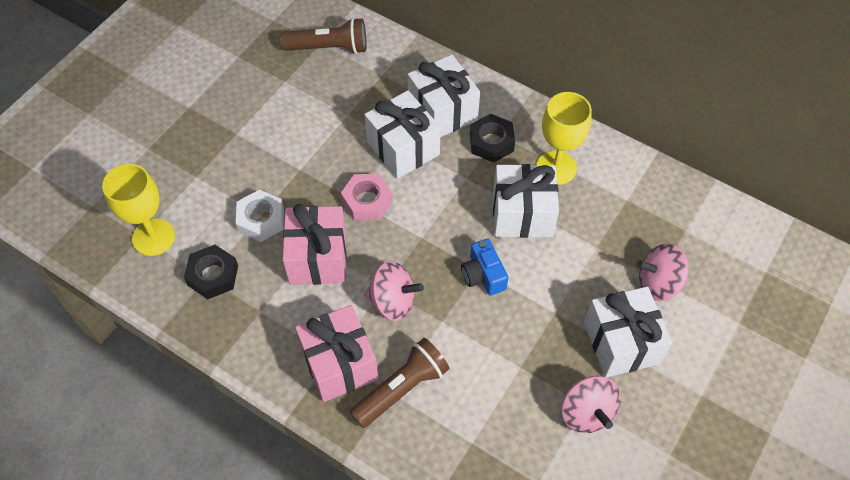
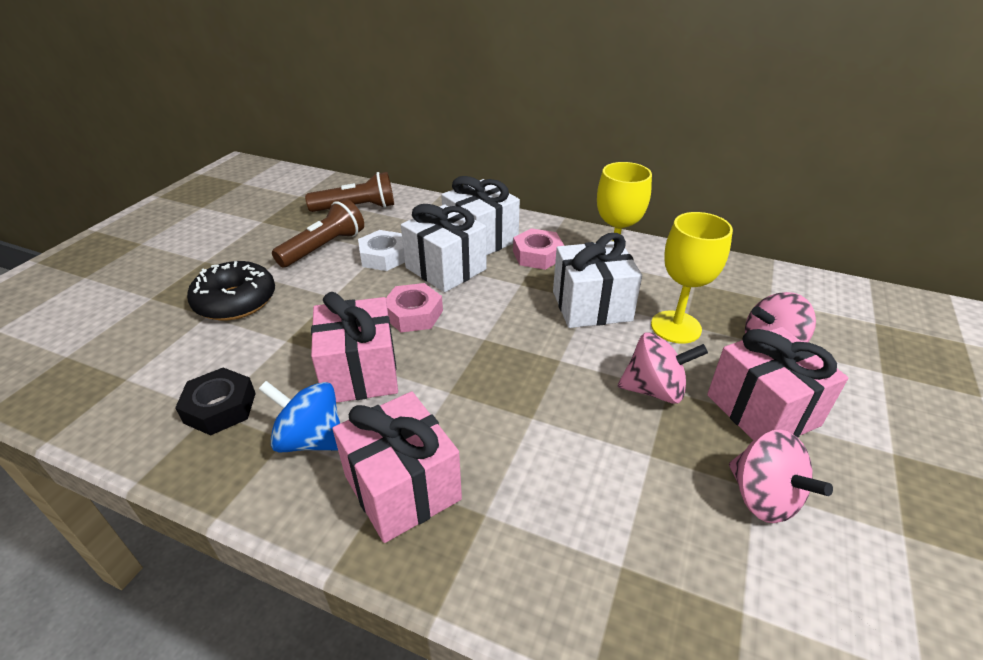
camera: 10 degrees left, 20 degrees down
(153, 237) = (143, 378): yellow goblet -> yellow goblet (675, 327)
(218, 163) = (236, 301): none -> black donut
(261, 219) = (286, 344): white nut -> white nut (383, 257)
(278, 314) = (311, 439): none -> blue spinning top
(393, 301) = (463, 405): pink spinning top -> pink spinning top (654, 390)
(402, 389) = (498, 507): brown flashlight -> brown flashlight (324, 247)
(483, 275) = (567, 364): blue camera -> none
(491, 142) = (537, 255): black nut -> pink nut
(621, 343) = (762, 410): white gift -> pink gift

